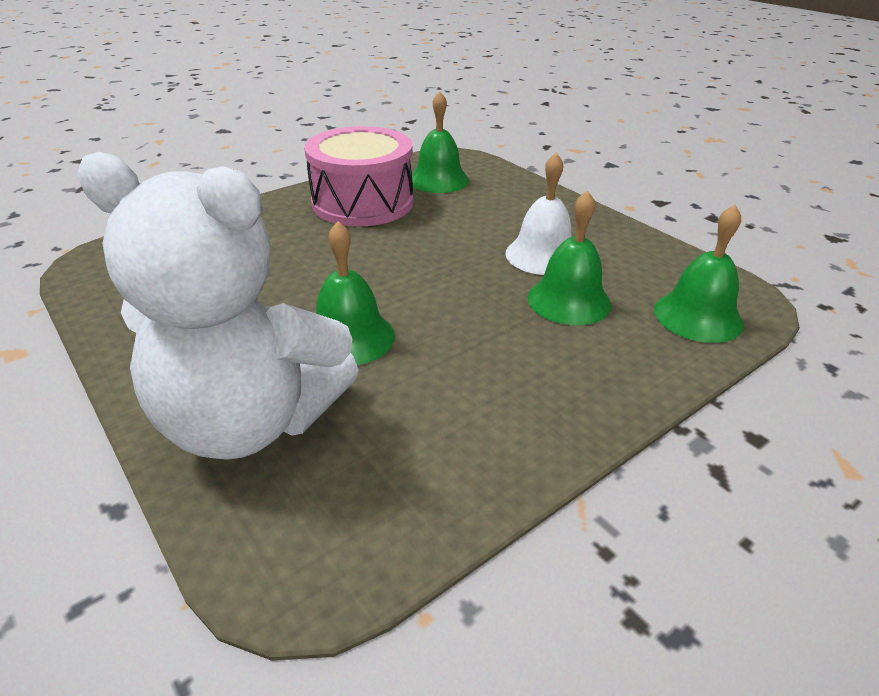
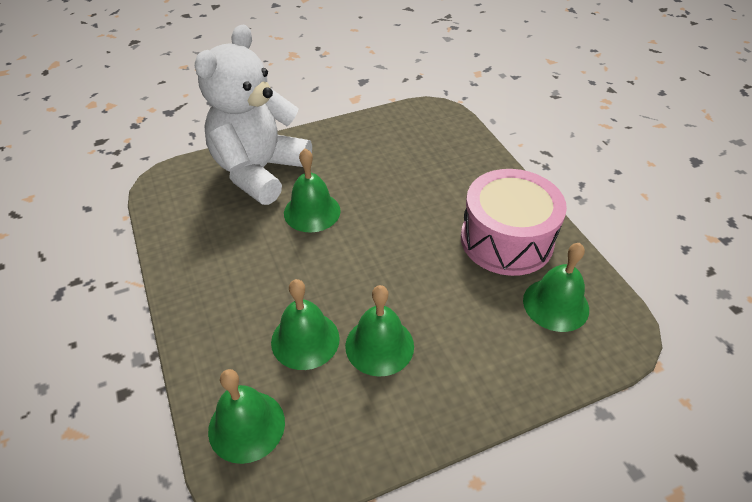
camera: 105 degrees right, 10 degrees up
(542, 255) = (379, 345): white bell -> green bell

